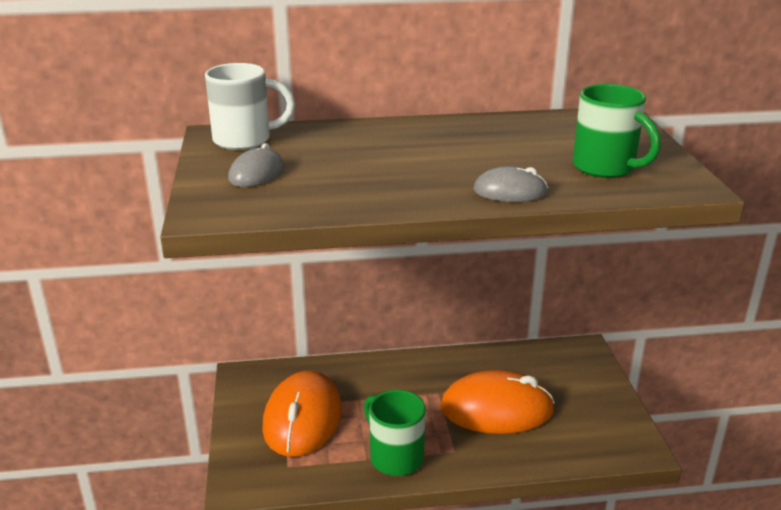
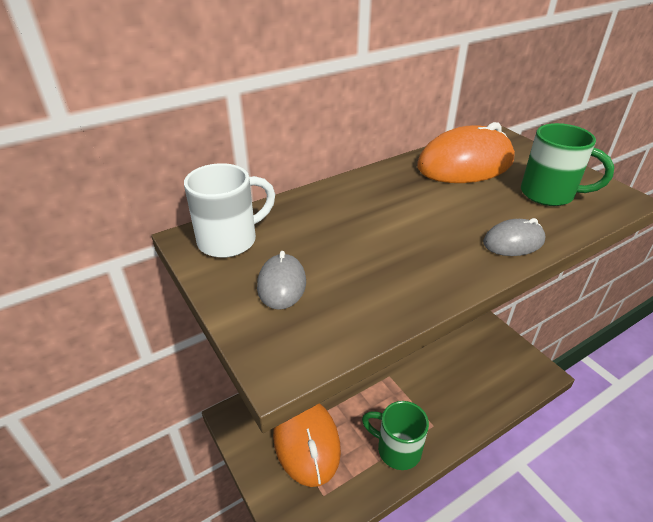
camera: 25 degrees left, 10 degrees up
(496, 409) = (437, 375): orange mouse -> orange mouse (465, 164)

